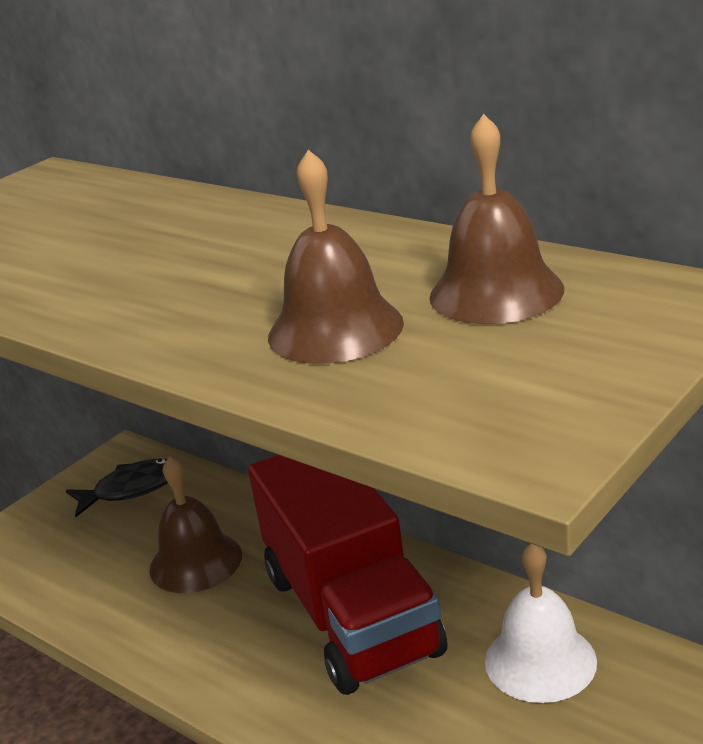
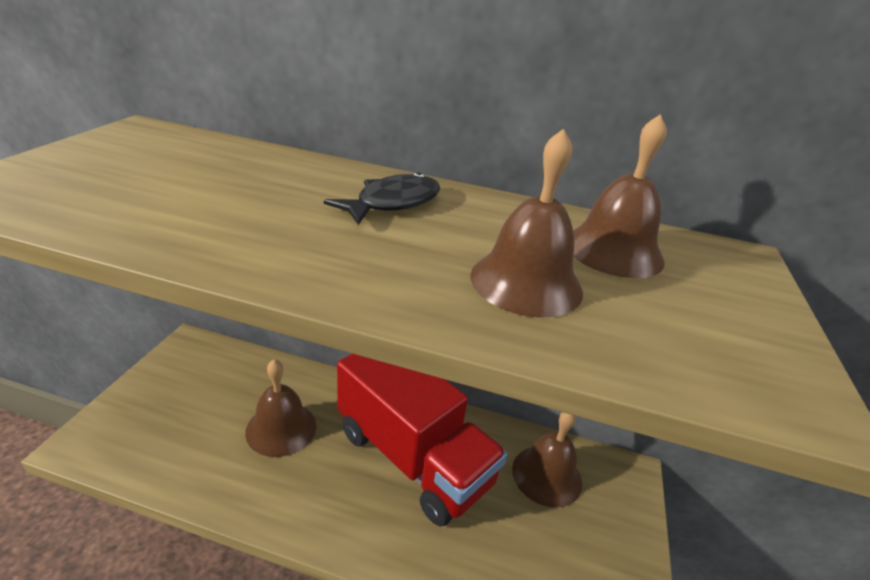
camera: 30 degrees left, 5 degrees up
(131, 489) = (206, 372): black fish -> black fish (393, 203)
(540, 661) = (547, 475): white bell -> brown bell

